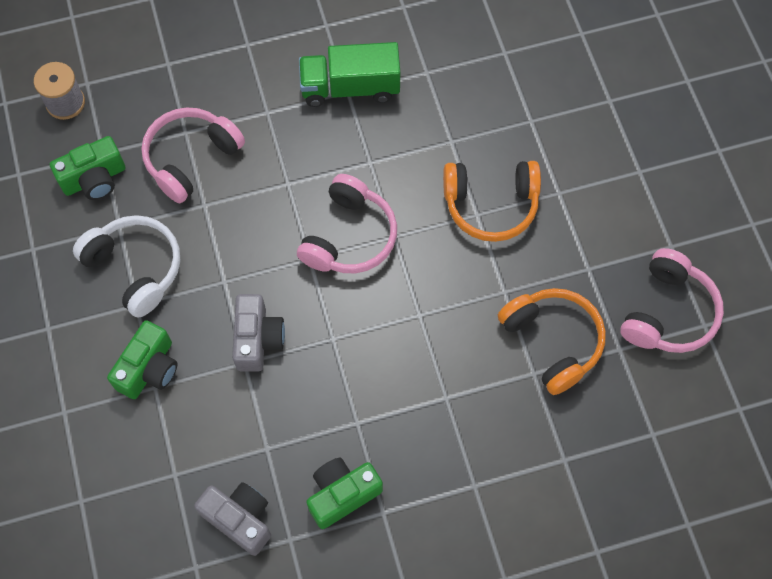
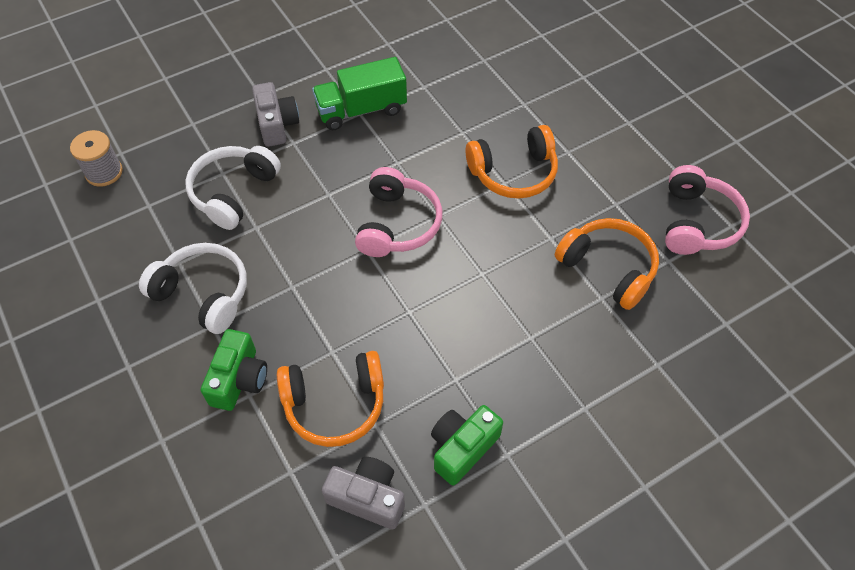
camera: 15 degrees left, 10 degrees down
(94, 179) = (146, 228): green camera -> none
(191, 158) = (233, 192): pink headphones -> white headphones
(233, 418) = (335, 404): none -> orange headphones
(257, 339) = (338, 328): grey camera -> grey camera (276, 124)

